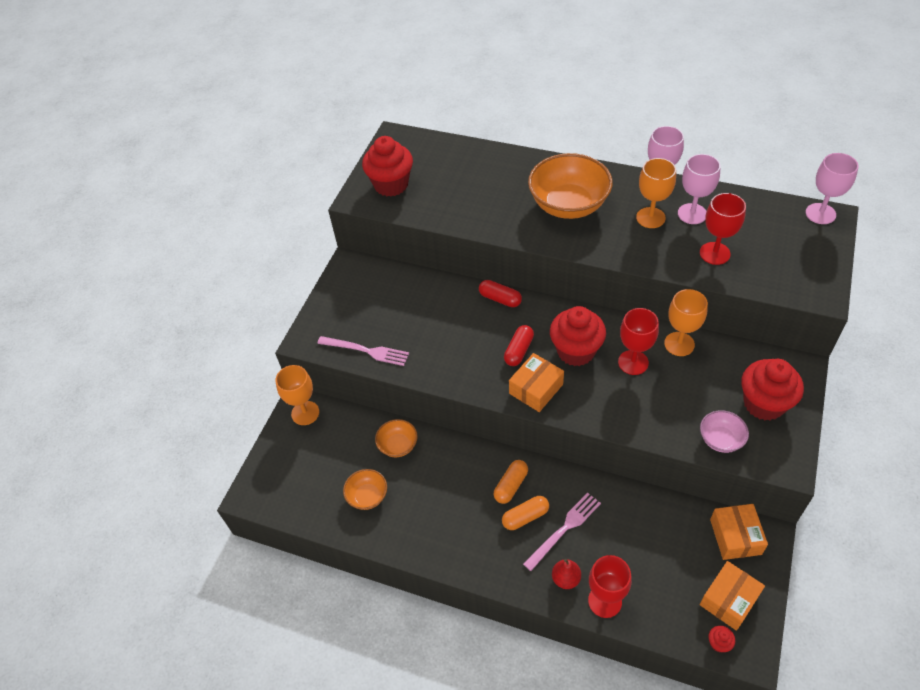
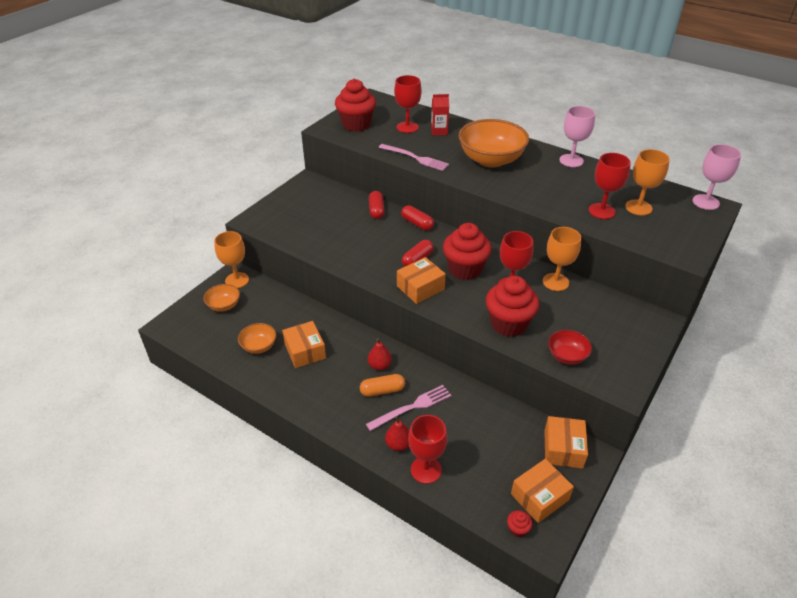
camera: 10 degrees right, 10 degrees down
(366, 351) = (295, 236): pink fork -> pink fork (415, 158)
(398, 445) = (299, 317): orange bowl -> orange bowl (224, 305)
(421, 488) = (305, 351): none -> orange box
(446, 291) = (376, 210): none -> red capsule
(453, 175) = (407, 127): none -> red goblet
(493, 173) = (439, 131): none -> red carton
(511, 485) = (379, 365): orange capsule -> red pear
(650, 218) = (556, 179): orange goblet -> orange goblet (638, 207)
(692, 214) = (592, 183): pink goblet -> none
(720, 439) = (567, 356): pink bowl -> red bowl
(764, 404) = (615, 338): red cupcake -> red cupcake (508, 324)

